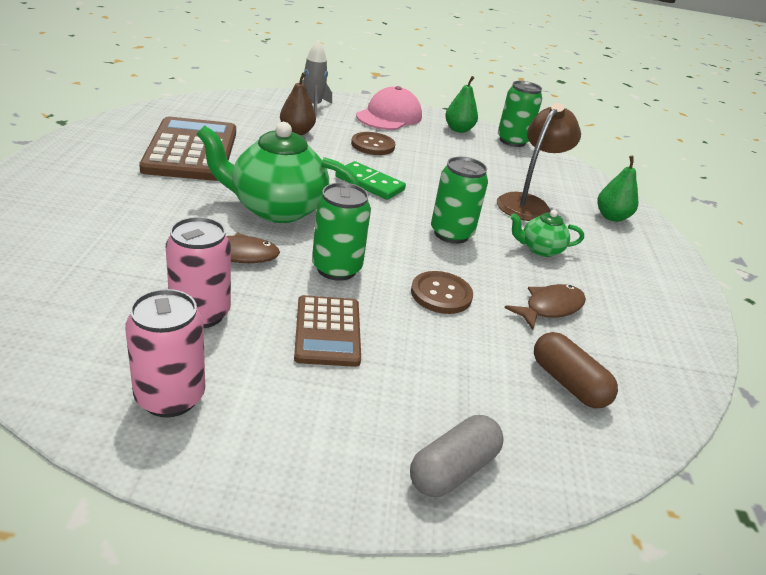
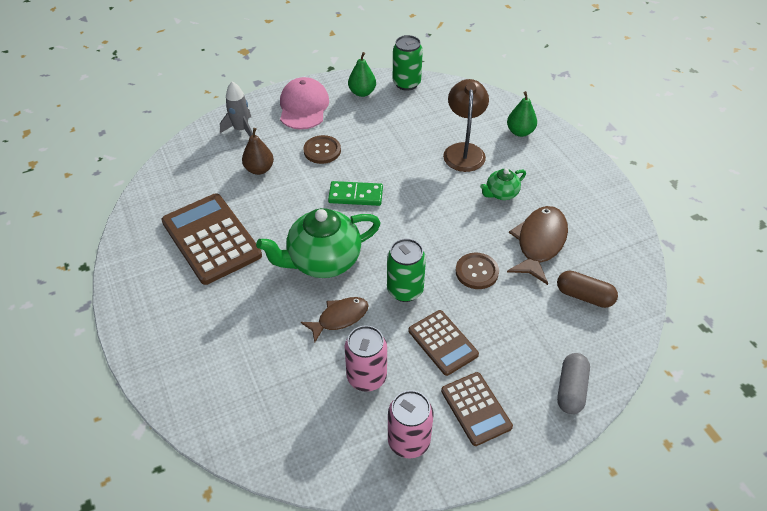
camera: 25 degrees left, 15 degrees up
(294, 414) = (476, 409): none -> brown calculator
(451, 234) = (442, 213): green can -> none
(550, 308) = (539, 243): brown fish -> brown fish, size x1.56

